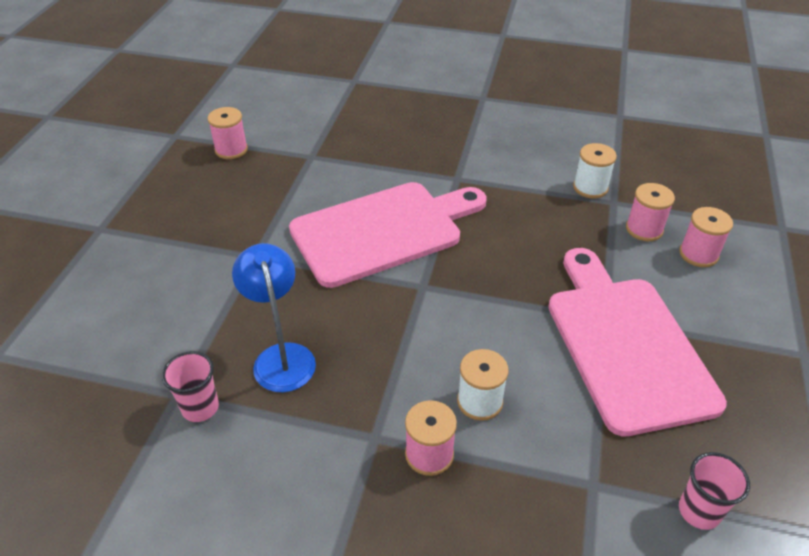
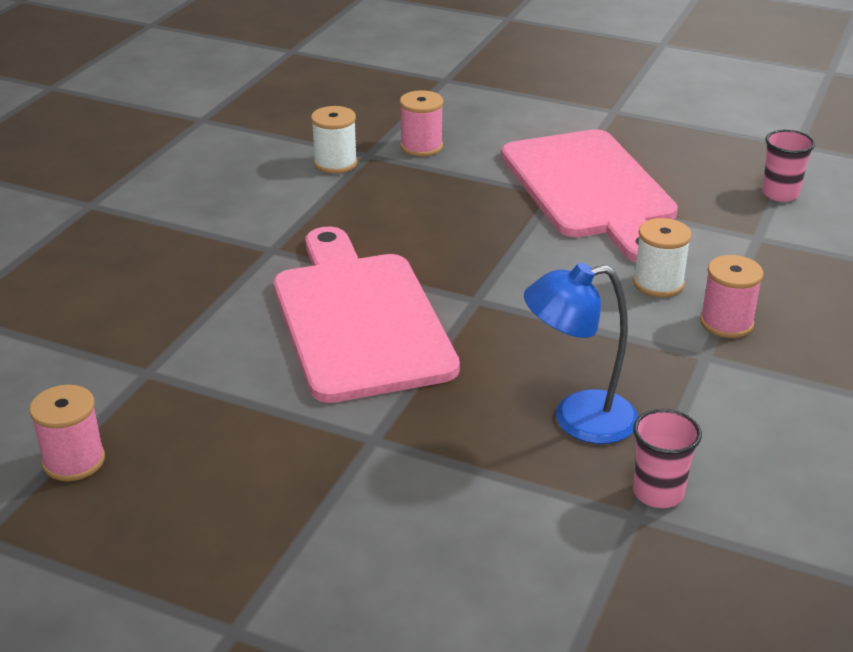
camera: 80 degrees left, 10 degrees down
(626, 344) = (590, 189): pink cutting board -> pink cutting board turned 105 degrees counterclockwise
(698, 254) = (470, 127): pink spool -> none

